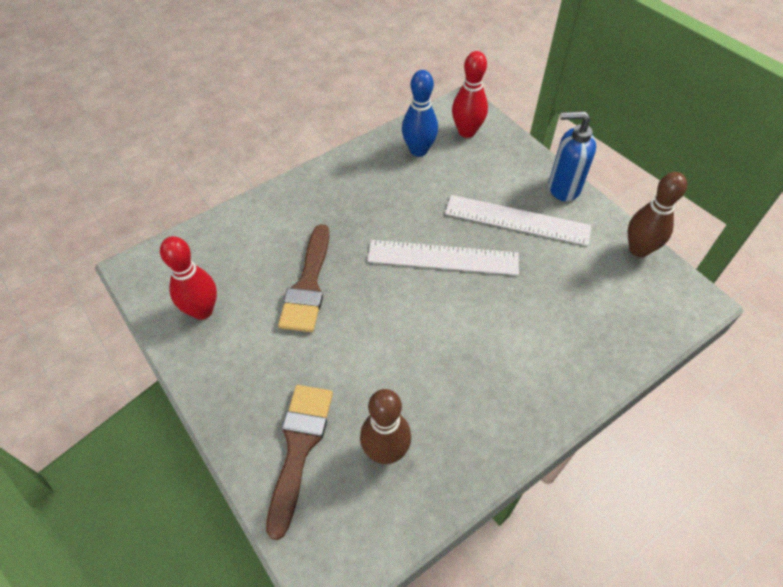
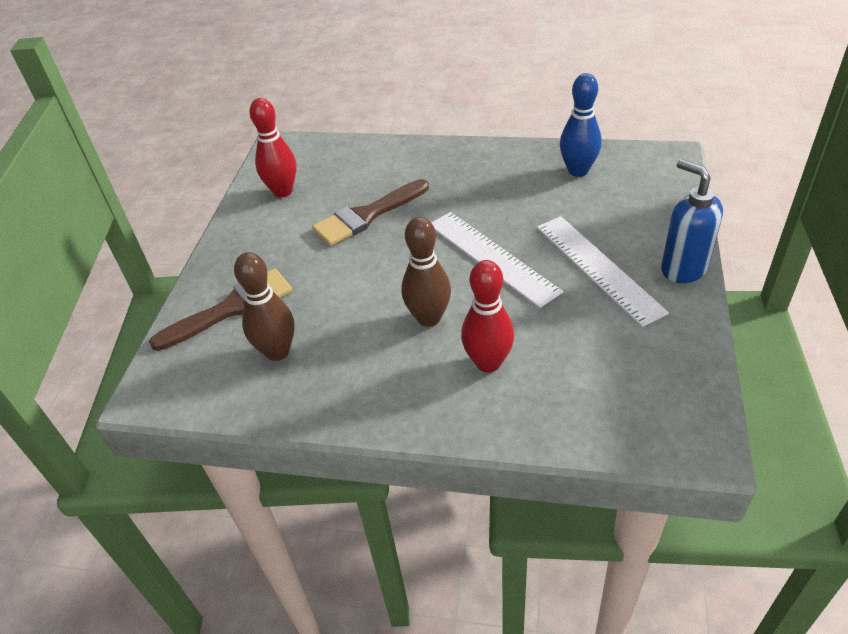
camera: 50 degrees right, 10 degrees down
(467, 132) = (644, 178): red bowling pin -> red bowling pin (488, 363)
(638, 249) = (695, 362): brown bowling pin -> brown bowling pin (429, 318)

